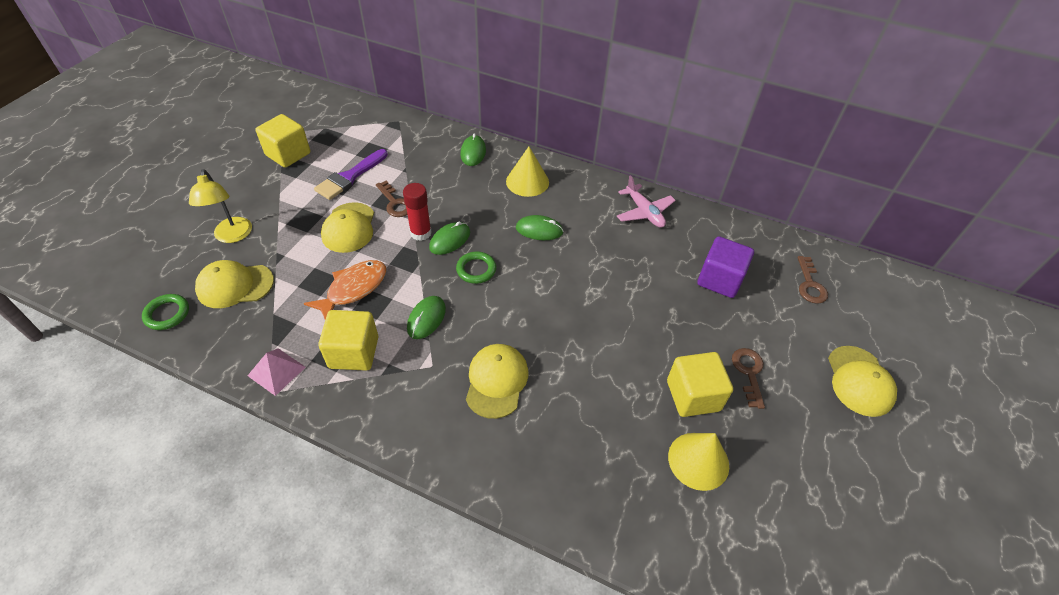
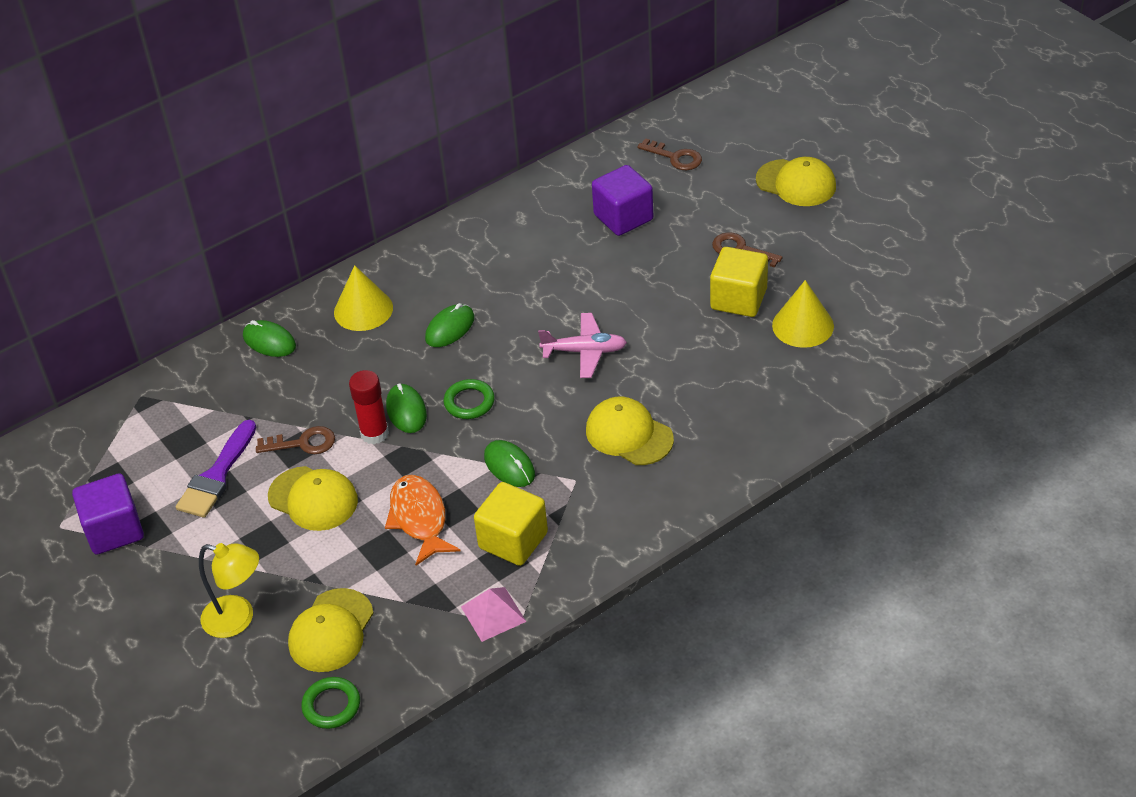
camera: 55 degrees left, 5 degrees down
(288, 154) = (114, 530): yellow cube -> purple cube
(350, 177) = (217, 475): purple brush -> purple brush turned 45 degrees clockwise
(644, 212) = (490, 231): pink plane -> pink plane (584, 351)

